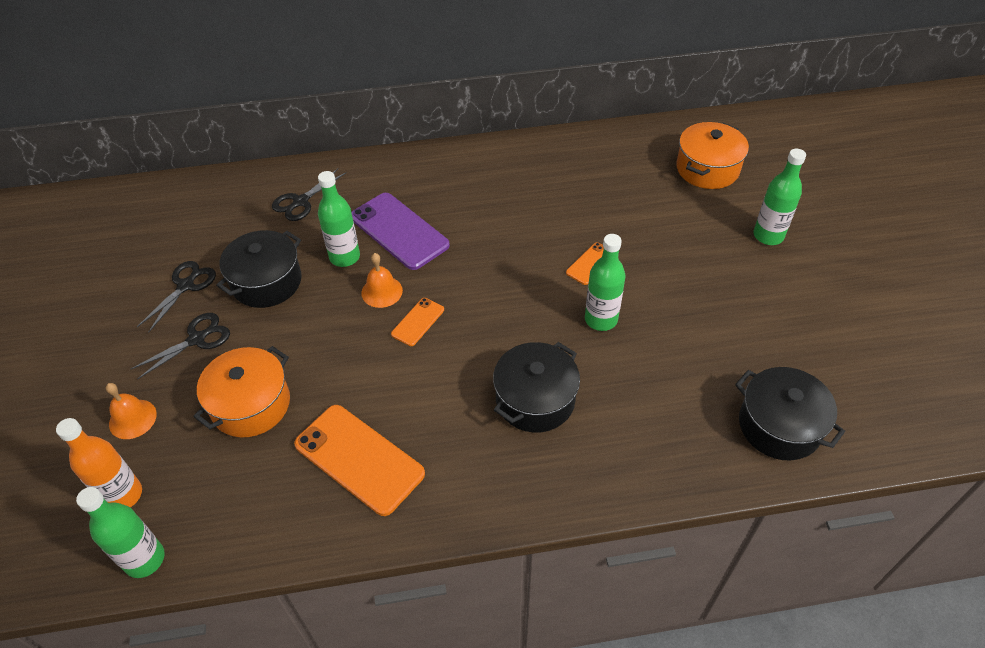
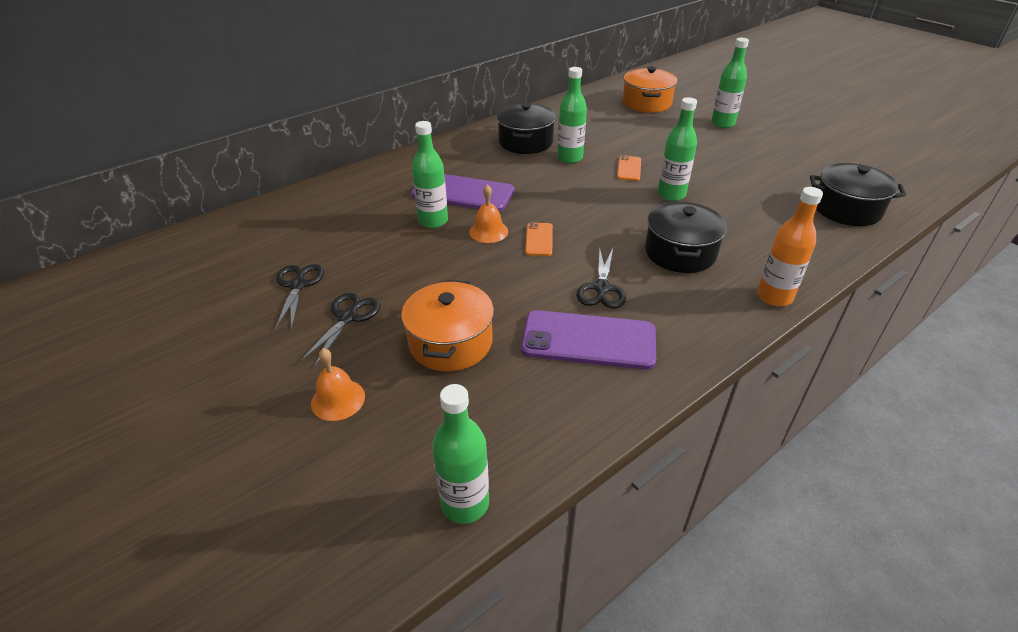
camera: 30 degrees left, 10 degrees down
(123, 495) = (388, 463): orange bottle -> orange bottle (774, 297)
(267, 282) = (378, 258): black pot -> black pot (525, 142)
(300, 202) = (356, 200): black scissors -> black scissors (601, 288)
(359, 459) = (588, 340): orange phone -> purple phone
(542, 223) = (569, 158): none -> green bottle

